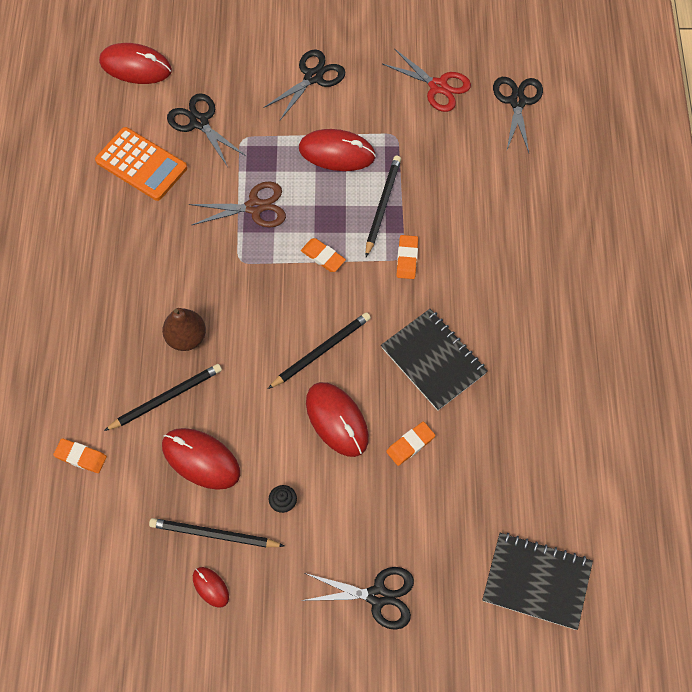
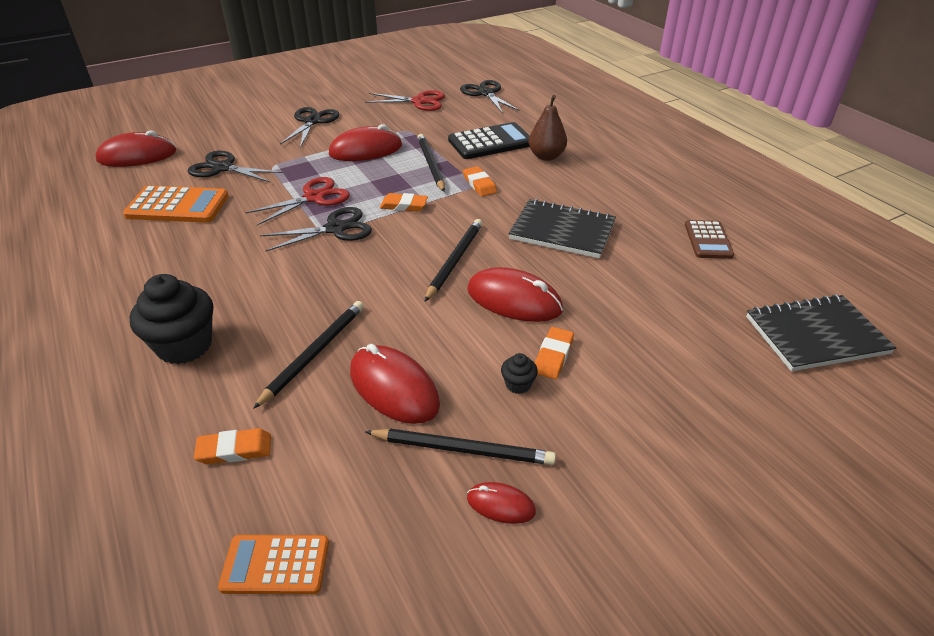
camera: 30 degrees left, 25 degrees down
(69, 553) = (275, 565): none -> orange calculator
(86, 343) = (184, 345): none -> black cupcake
(186, 337) = (305, 300): brown pear -> brown pear (546, 156)
(201, 459) = (394, 388): red mouse -> red mouse turned 45 degrees clockwise
(214, 534) = (463, 449): black pencil -> black pencil turned 150 degrees counterclockwise
(255, 207) = (314, 197): brown scissors -> red scissors
(377, 596) = (692, 418): black scissors -> black scissors (335, 229)
(410, 444) = (599, 289): orange eraser -> orange eraser (553, 356)
(462, 196) = (490, 142): none -> black calculator
(550, 437) = (708, 240): none -> brown calculator

